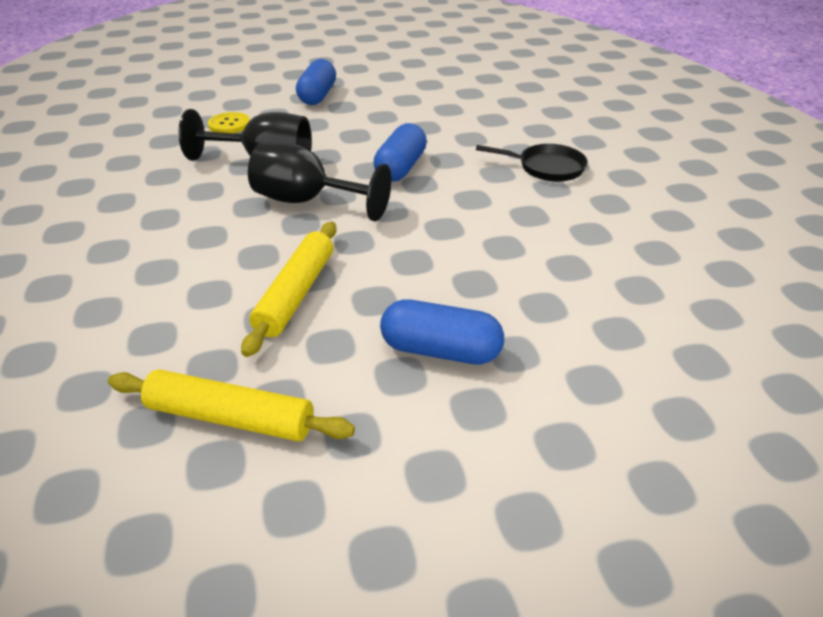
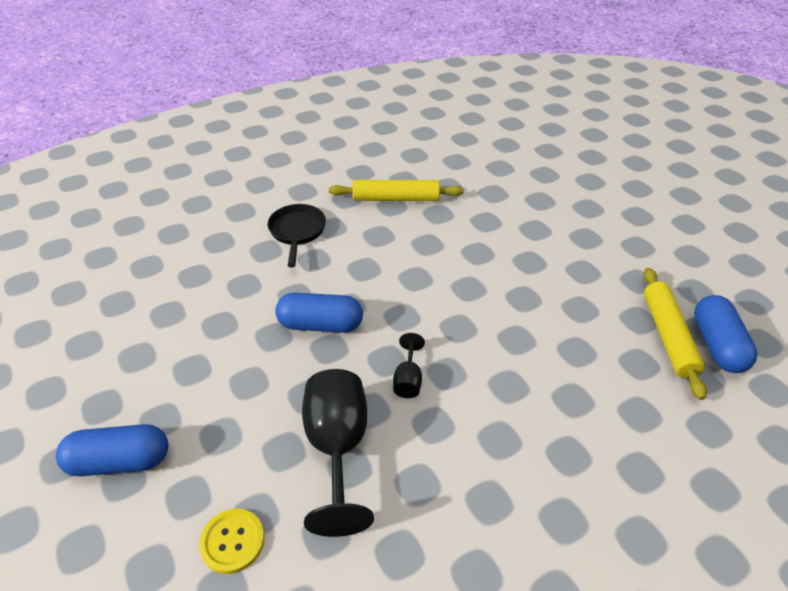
camera: 105 degrees left, 5 degrees up
(296, 293) = (542, 343): yellow rolling pin -> yellow rolling pin (396, 199)
(307, 201) = (408, 380): black goblet -> black goblet, size x0.48
(440, 350) = (552, 258): blue capsule -> blue capsule (717, 345)

